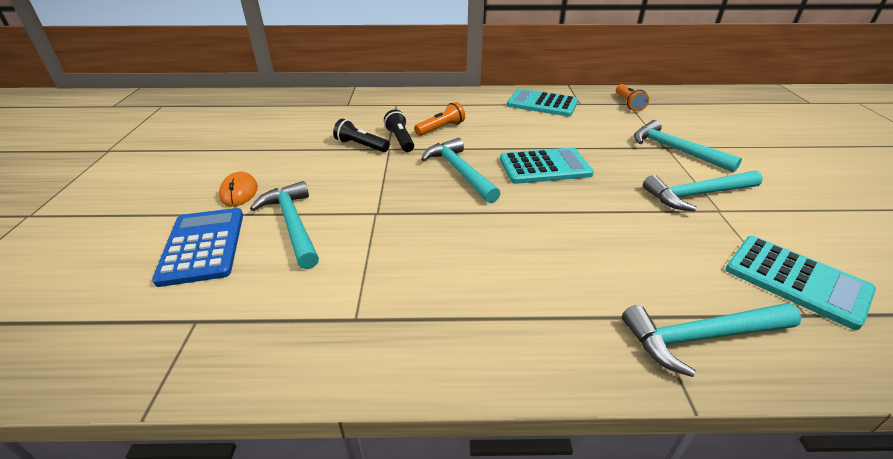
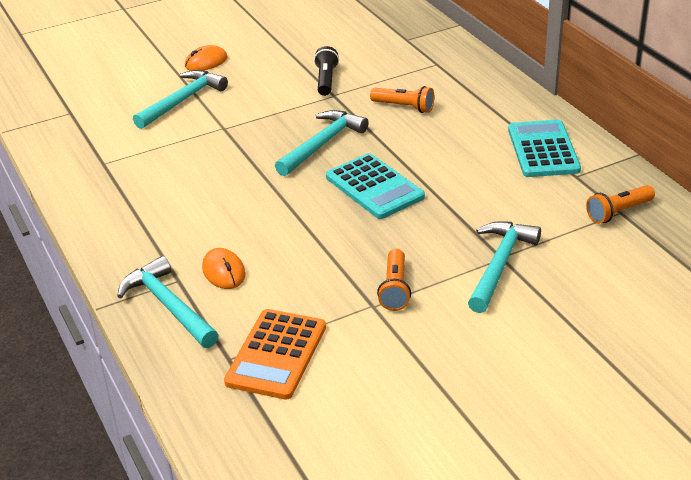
camera: 65 degrees right, 0 degrees up
(202, 246) = (135, 80): blue calculator -> none
(400, 140) = (357, 94): black flashlight -> none
(643, 278) = (224, 271): none -> orange mouse
(697, 195) = (395, 289): turquoise hammer -> orange flashlight
(796, 280) = (276, 354): turquoise calculator -> orange calculator

